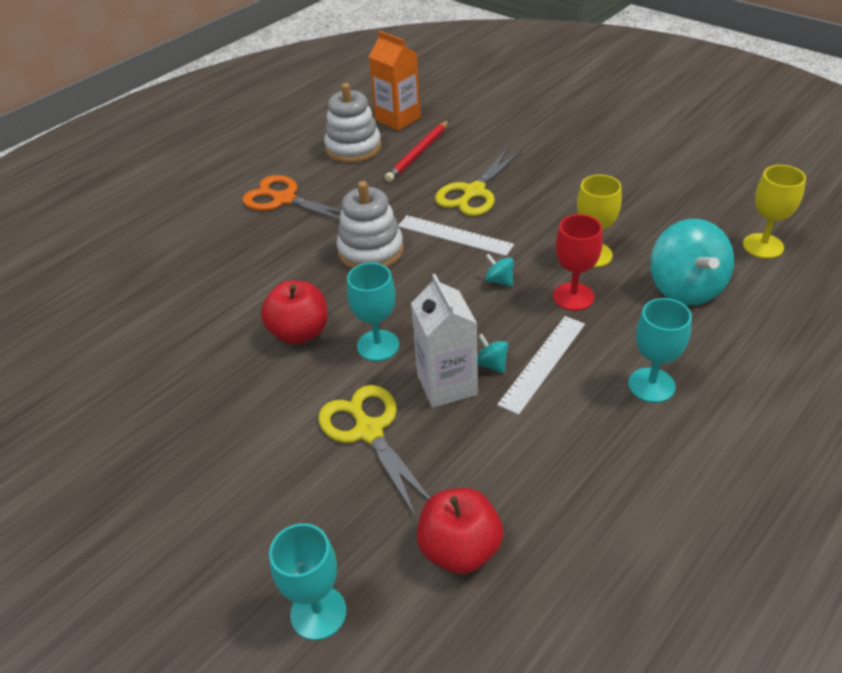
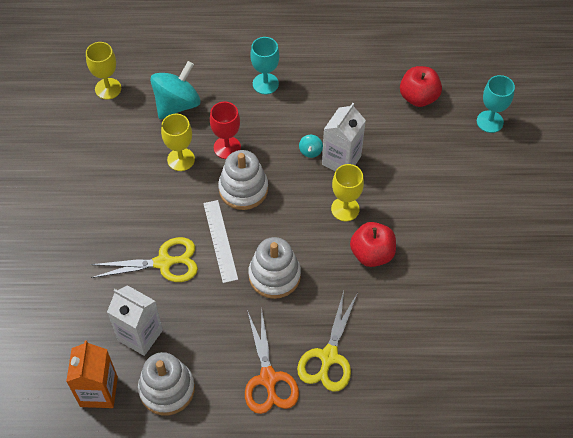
camera: 135 degrees left, 15 degrees up
(369, 431) = (398, 170): yellow scissors -> yellow scissors (328, 357)
(378, 345) = (345, 209): turquoise goblet -> yellow goblet
(418, 153) = (140, 335): red pencil -> white carton
(499, 281) = (243, 189): turquoise spinning top -> white stacking toy
(542, 363) = (290, 131): white ruler -> none

